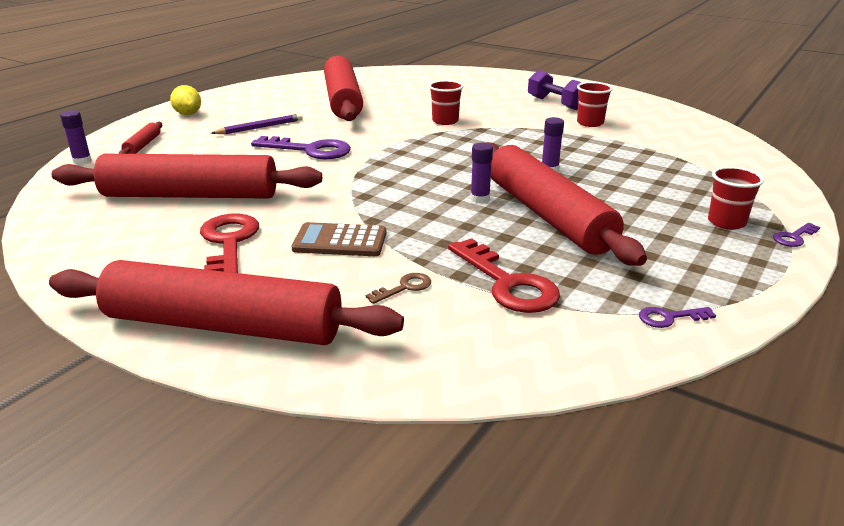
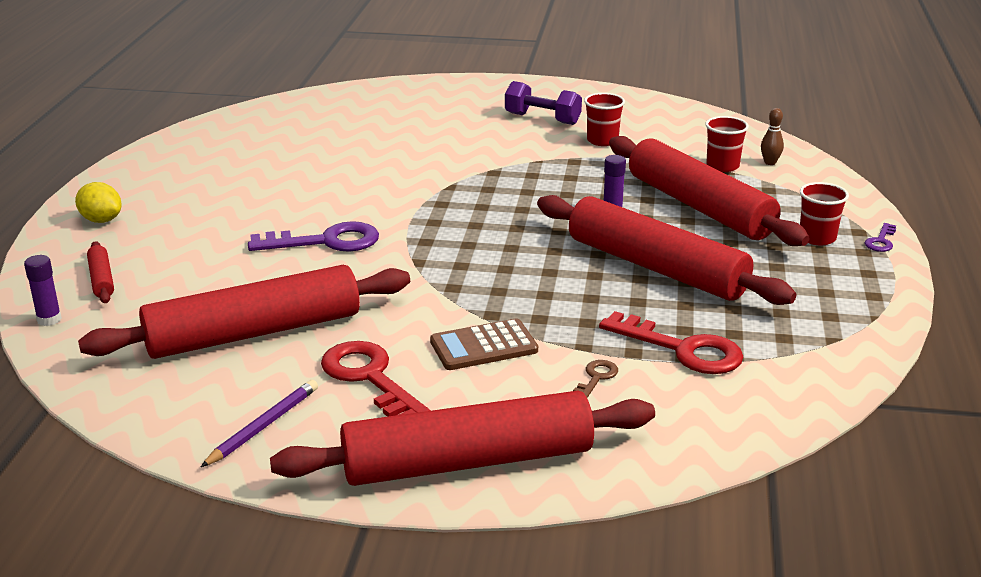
camera: 25 degrees left, 0 degrees up
(260, 127) = (225, 221): purple pencil -> purple pencil (263, 426)
(342, 100) = (285, 160): red rolling pin -> red rolling pin (699, 207)
(445, 121) = (442, 168): red cup -> red cup (722, 166)
(480, 199) = (575, 263): purple glue stick -> none
(669, 318) = (838, 346): purple key -> none
(728, 159) = (770, 163): none -> brown bowling pin

